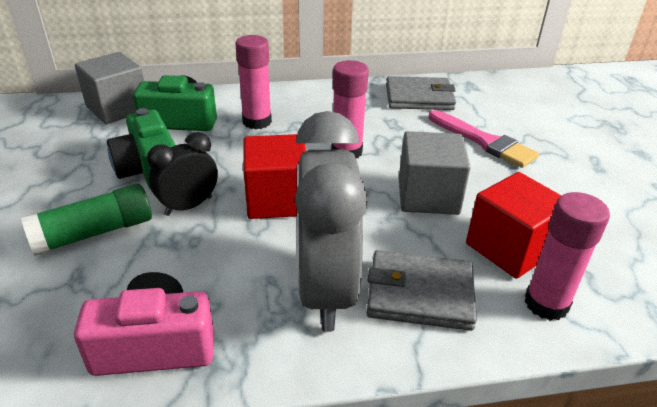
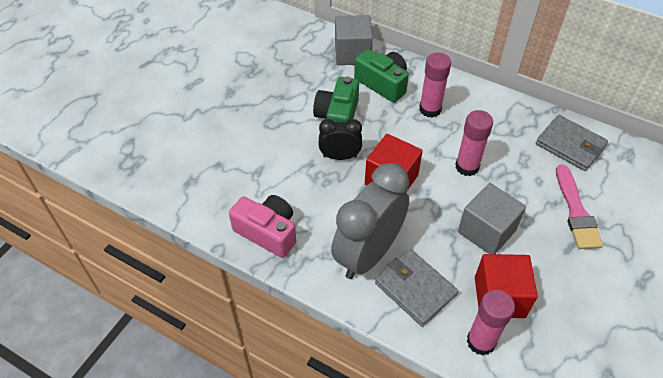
camera: 40 degrees right, 15 degrees up
(94, 233) = (282, 148): green glue stick -> none

